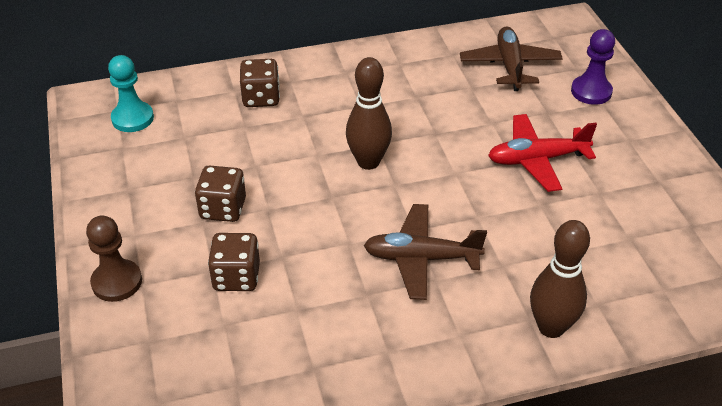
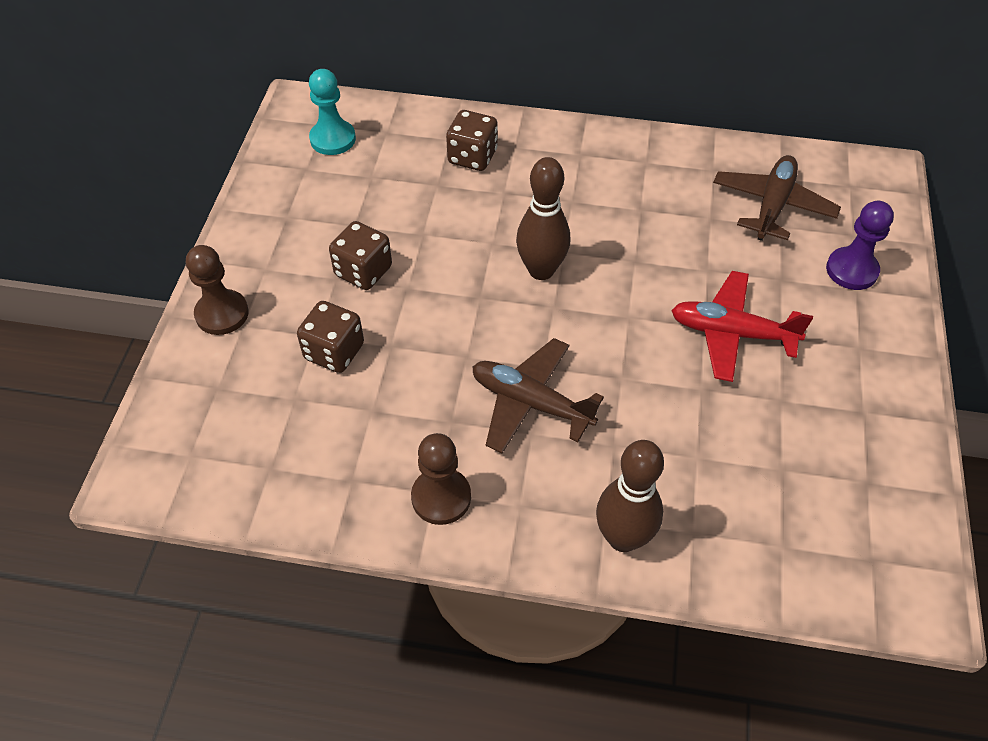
camera: 25 degrees right, 10 degrees up
(395, 352) = (441, 497): none -> brown pawn

